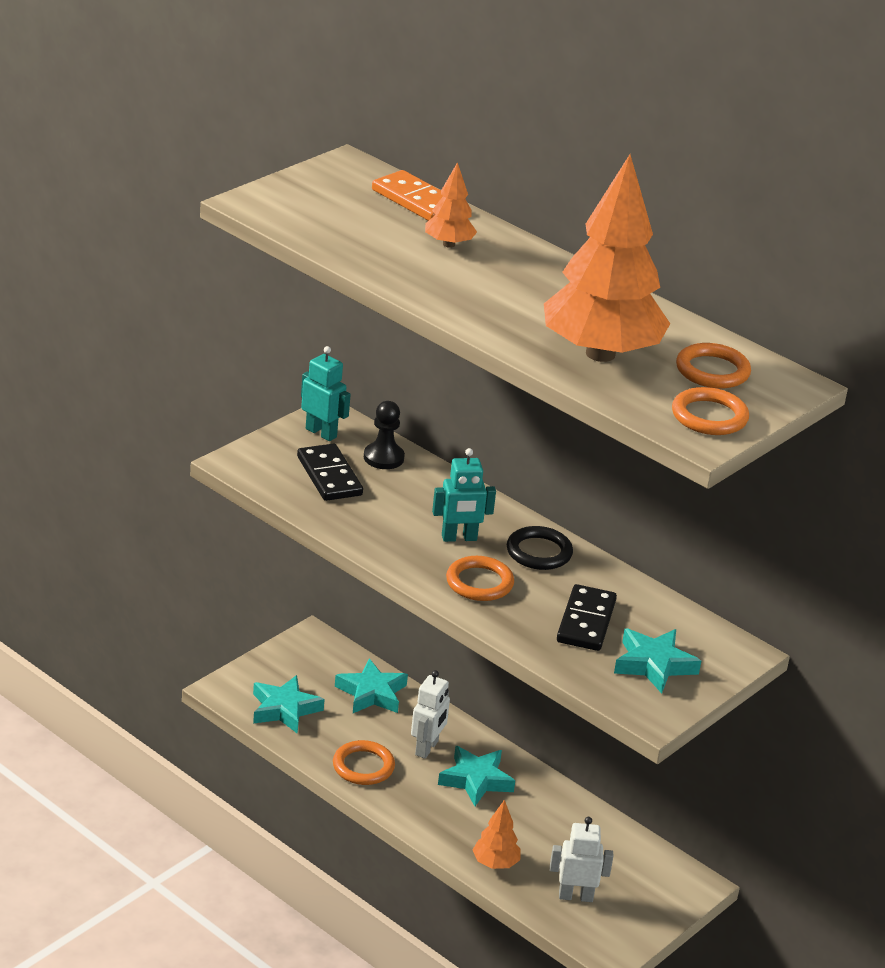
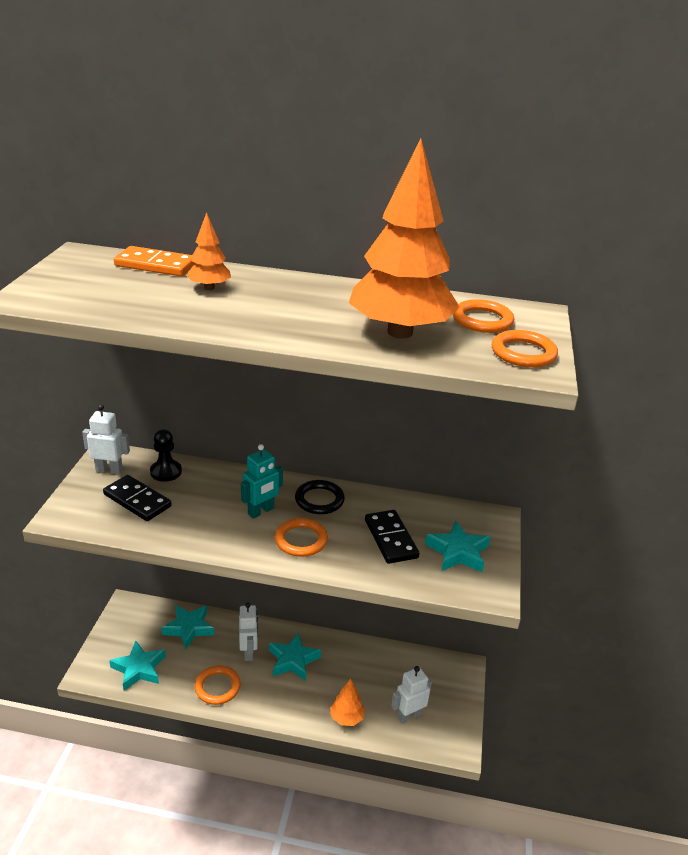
camera: 30 degrees left, 0 degrees up
(321, 433) = (109, 470): turquoise robot -> white robot

